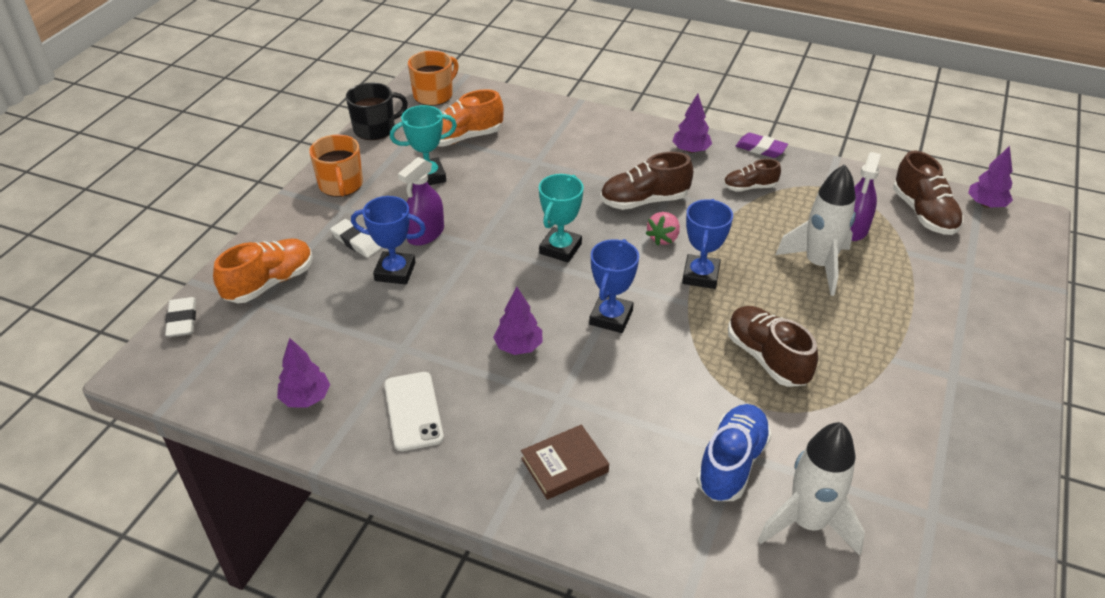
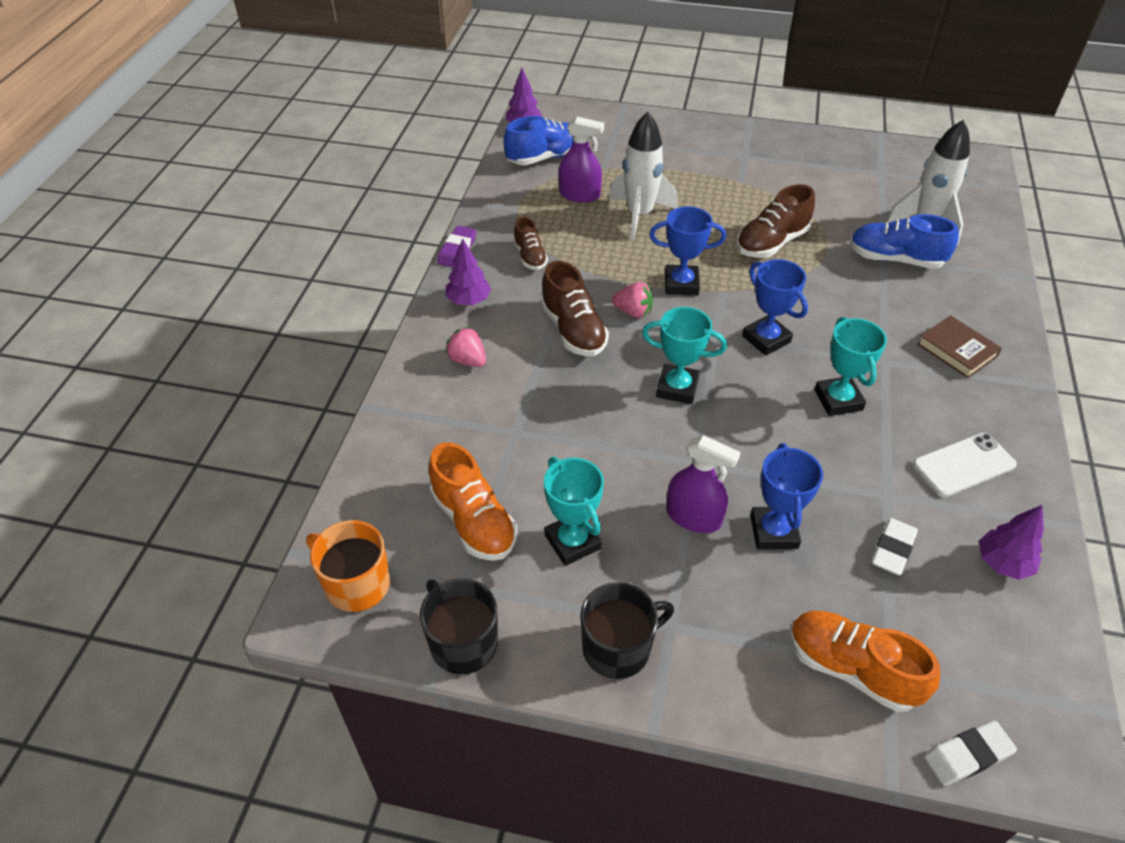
camera: 100 degrees left, 5 degrees up
(341, 185) = (618, 648): orange mug -> black mug
(356, 241) = (734, 589): white eraser -> white eraser (893, 549)
(518, 347) = (838, 400): purple tree -> turquoise trophy
(611, 317) = (766, 339): blue trophy -> blue trophy turned 45 degrees clockwise
(618, 145) = (467, 360): none -> pink strawberry
(923, 213) = (546, 157): brown shoe -> blue shoe

